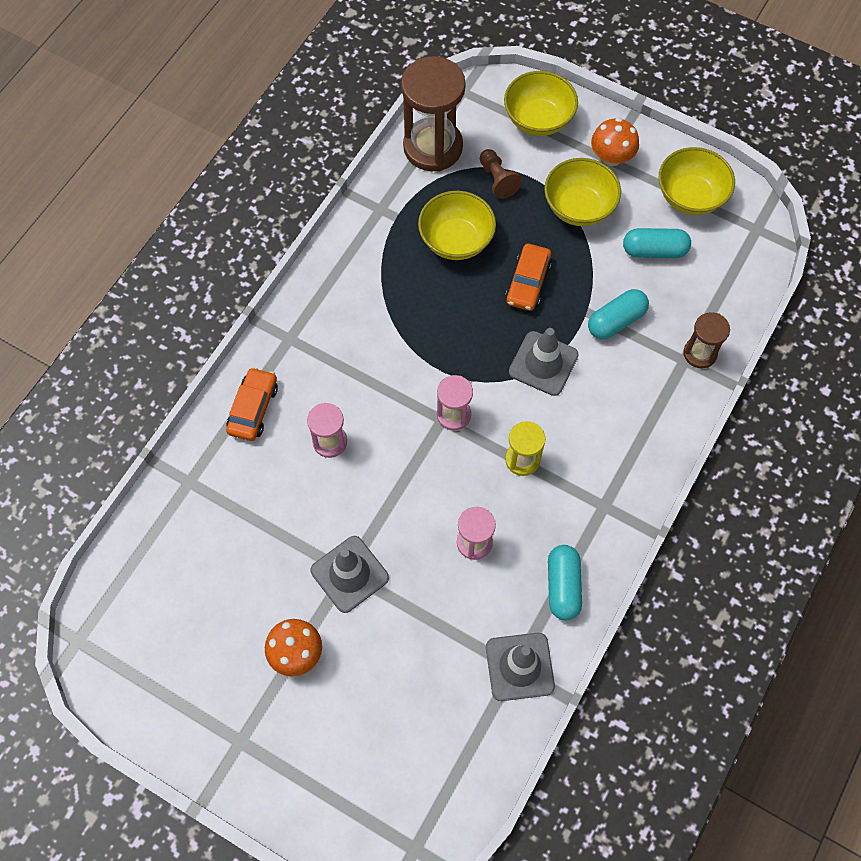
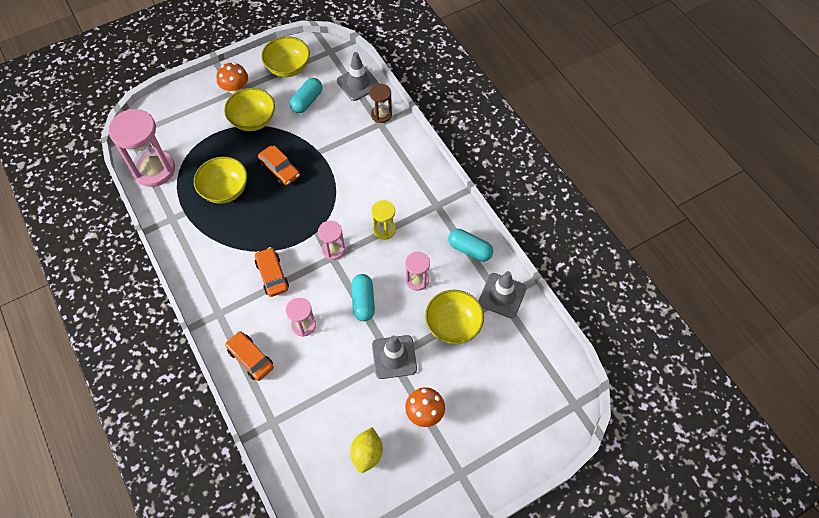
camera: 60 degrees left, 5 degrees down
(207, 612) = (367, 453): none -> yellow lemon
(374, 366) = (272, 275): none -> orange car
(433, 147) = (154, 170): brown hourglass -> pink hourglass
(497, 180) = (203, 149): brown pawn -> none
(538, 119) = (182, 109): yellow bowl -> yellow bowl (453, 325)
(543, 363) = (334, 189): grey traffic cone -> grey traffic cone (358, 83)
(616, 321) = (335, 141): turquoise capsule -> turquoise capsule (363, 301)

